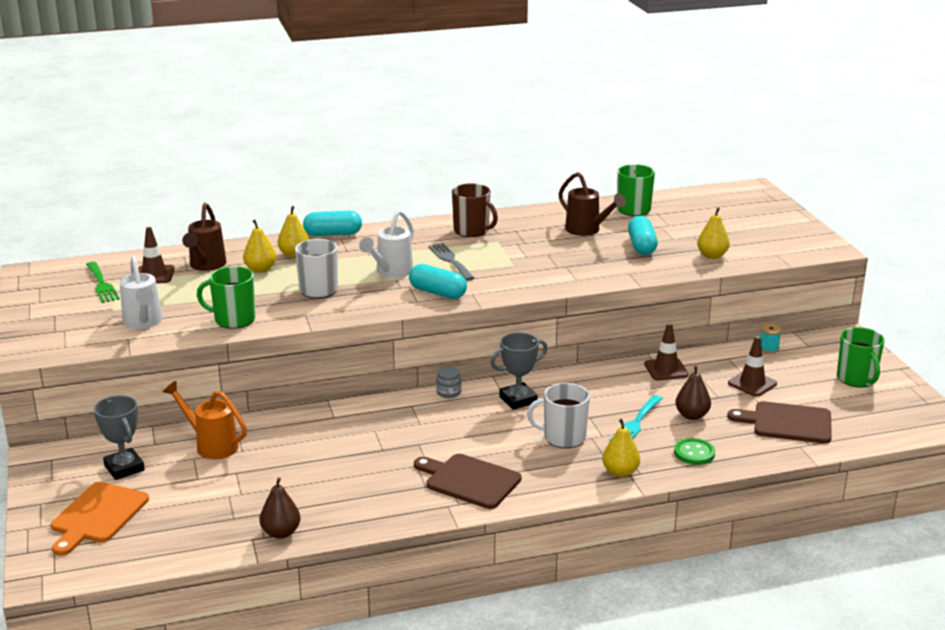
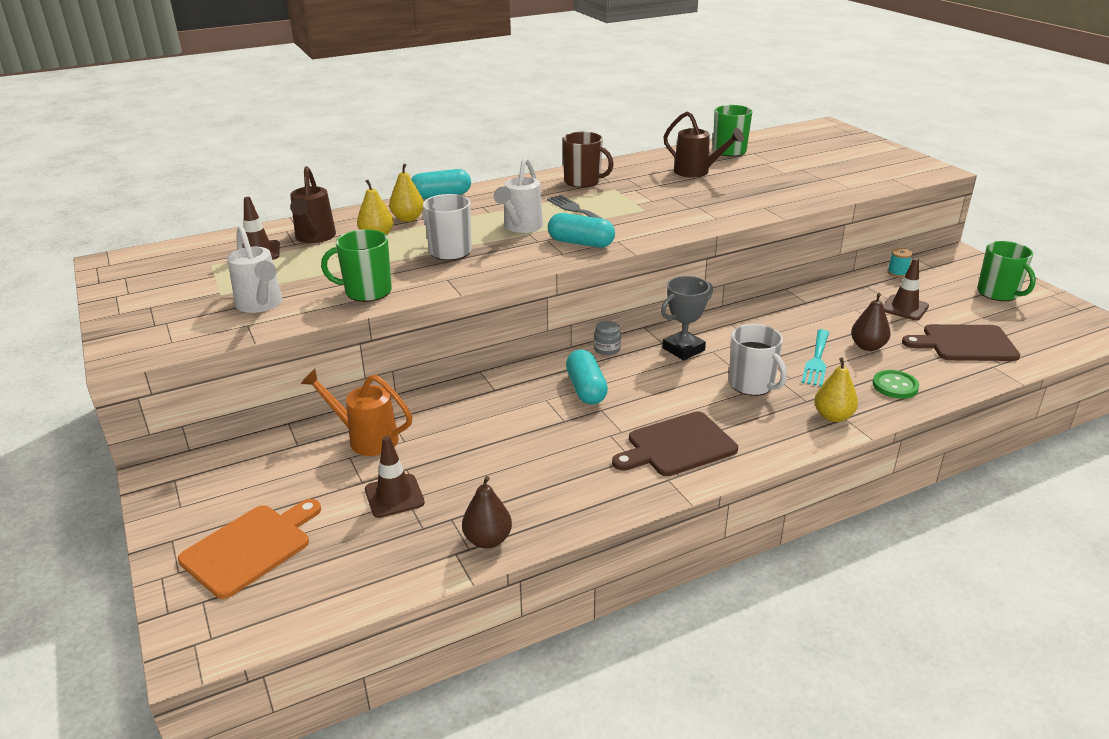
camera: 10 degrees left, 5 degrees up
(97, 516) = (250, 547): orange cutting board -> orange cutting board turned 150 degrees counterclockwise
(102, 284) = (199, 267): green fork -> none
(124, 468) = (268, 479): grey trophy -> none
(469, 480) = (677, 446): brown cutting board -> brown cutting board turned 45 degrees counterclockwise
(563, 437) = (752, 384): white mug -> white mug turned 120 degrees counterclockwise
(641, 246) = (759, 182): turquoise capsule -> turquoise capsule (586, 389)
(666, 369) = (813, 303): brown traffic cone -> brown traffic cone (394, 496)
(712, 256) = (833, 185): yellow pear -> none

